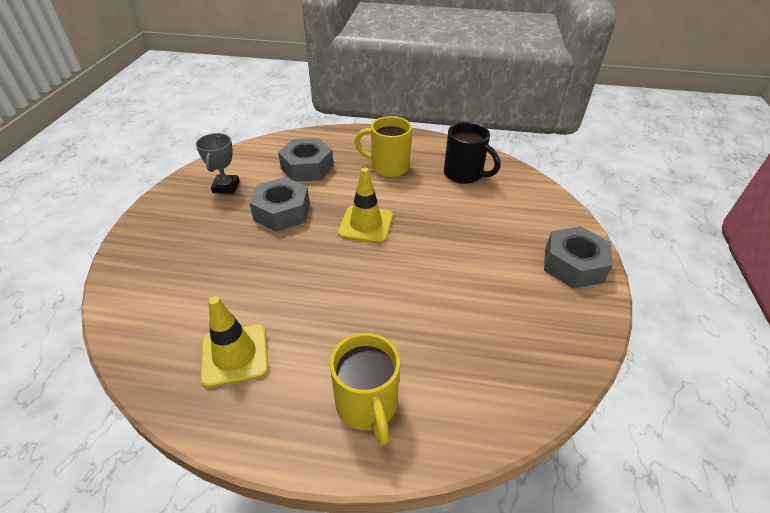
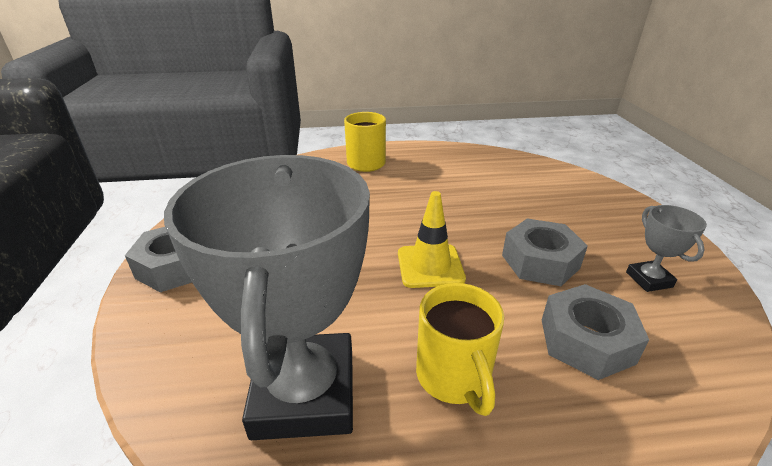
camera: 165 degrees right, 10 degrees down
(235, 355) = (462, 167): yellow traffic cone -> none
(388, 167) = (454, 377): yellow mug -> yellow mug turned 75 degrees clockwise
(464, 174) = (305, 393): black mug -> grey trophy

